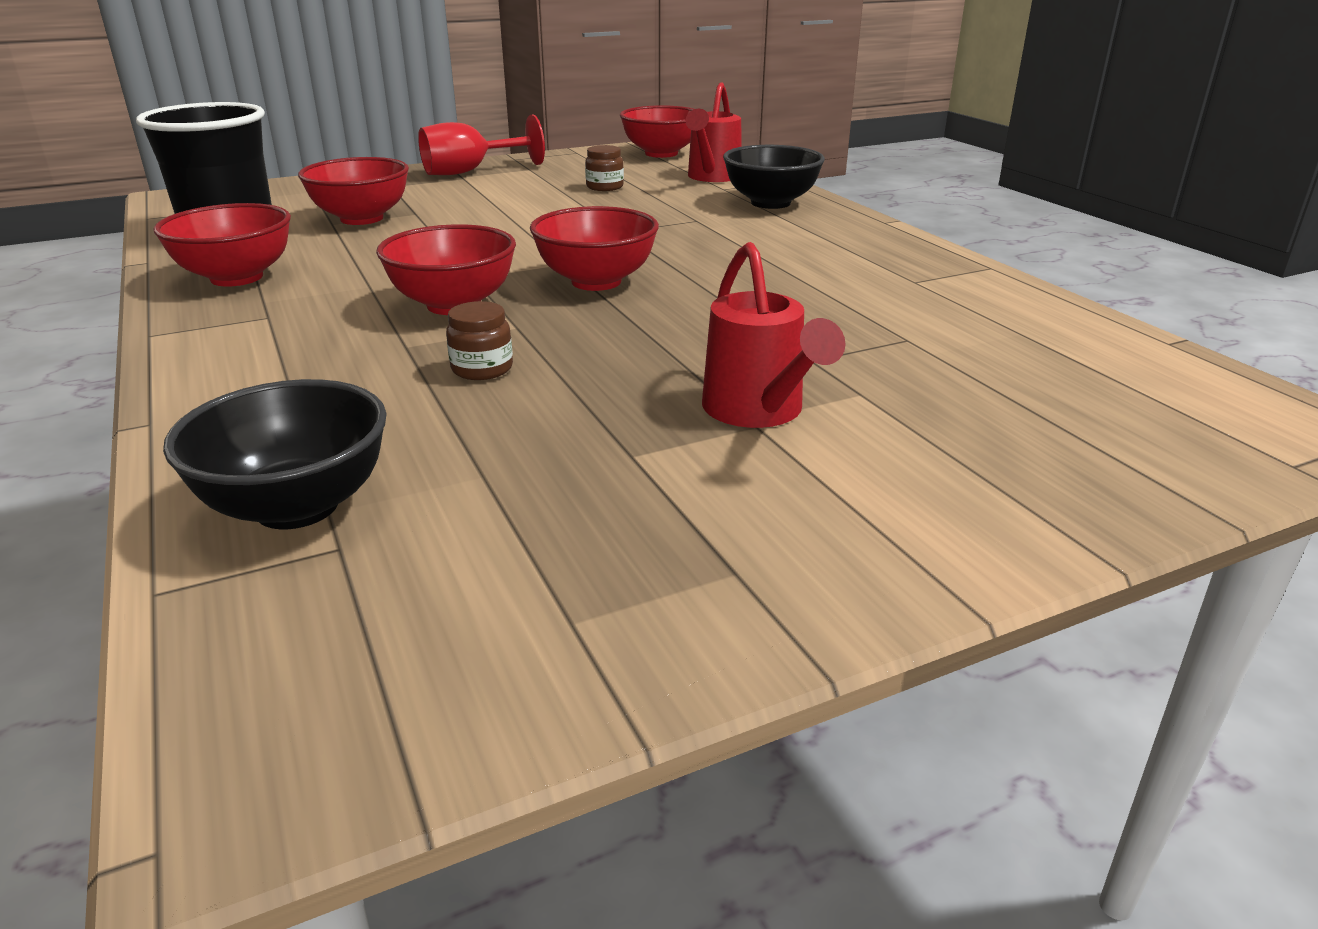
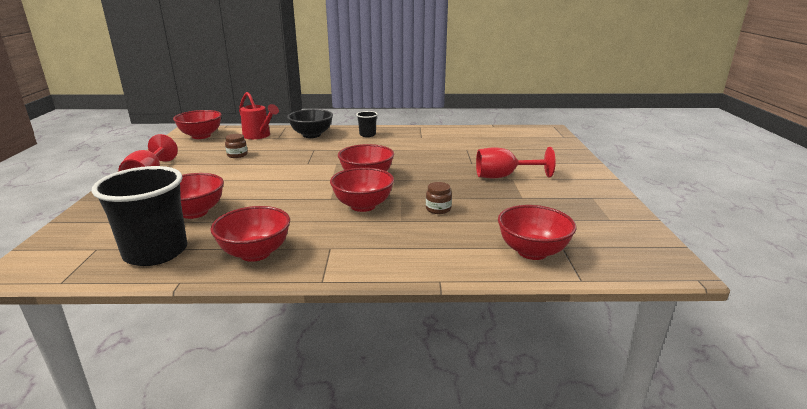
camera: 65 degrees left, 5 degrees down
(297, 506) = (532, 252): black bowl -> red bowl
(758, 412) = (504, 176): red watering can -> red goblet
(844, 237) = (367, 135): none -> black cup

